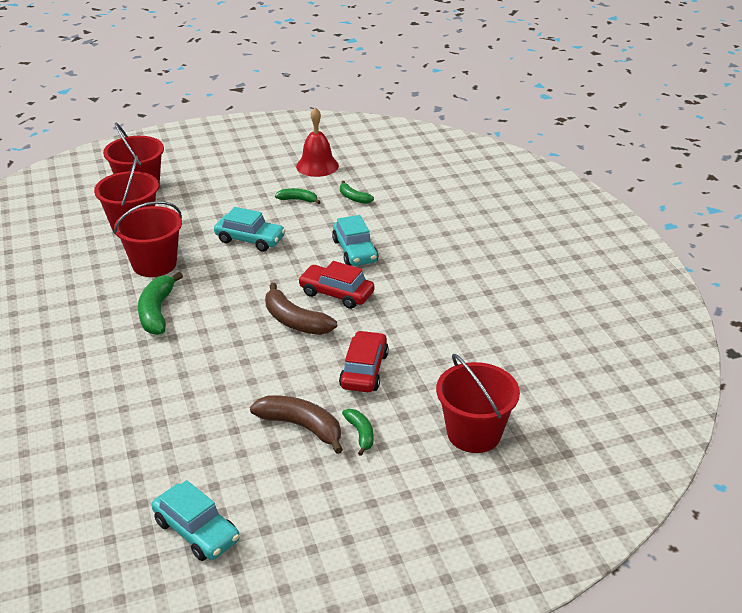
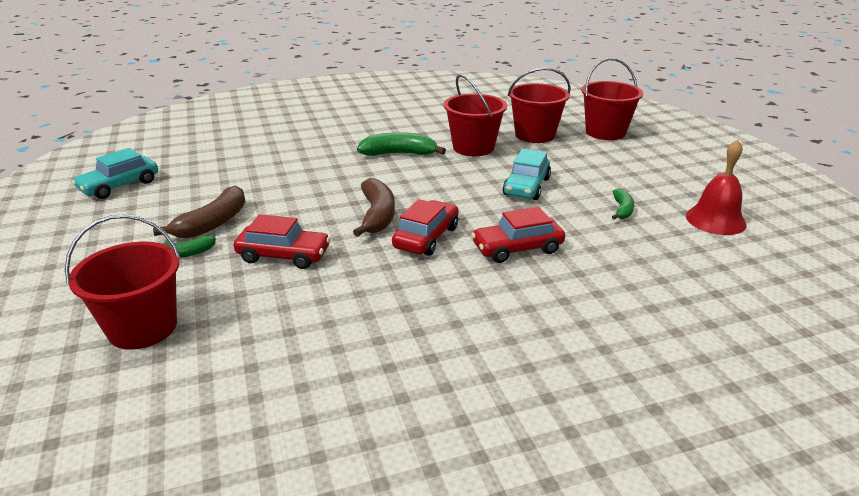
camera: 90 degrees right, 5 degrees down
(295, 321) = (377, 215): brown banana -> brown banana turned 135 degrees clockwise
(354, 198) = (646, 247): green banana -> none
(355, 251) = (517, 248): turquoise car -> red car

